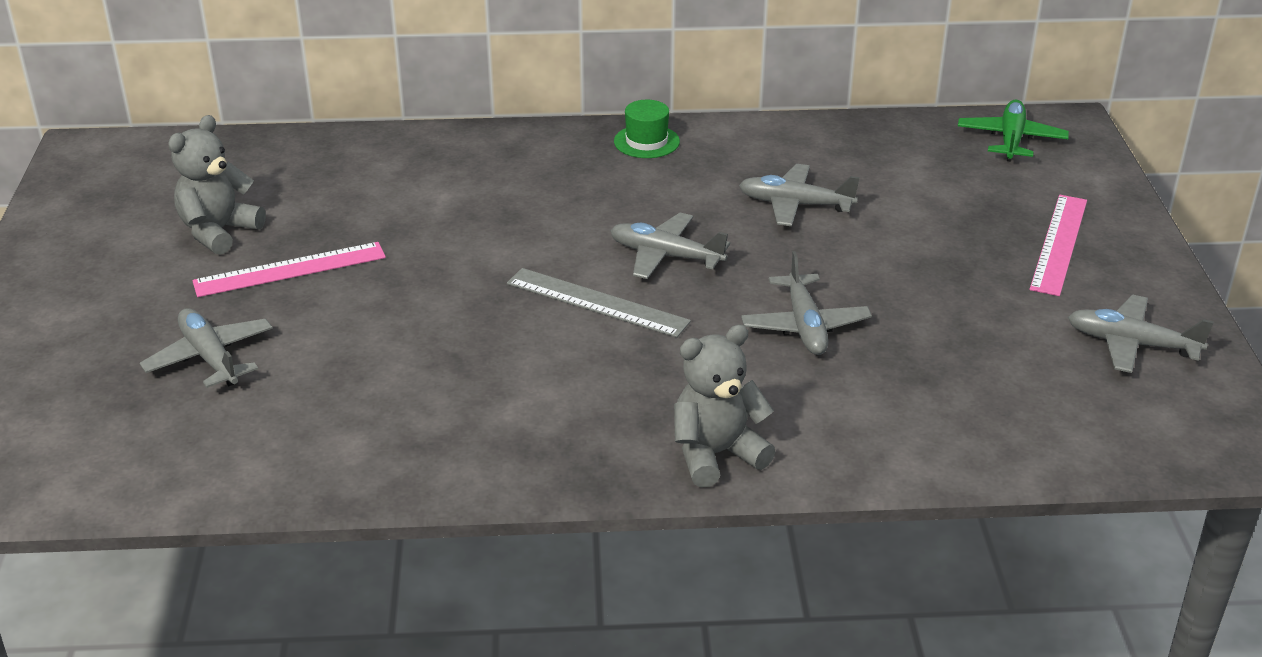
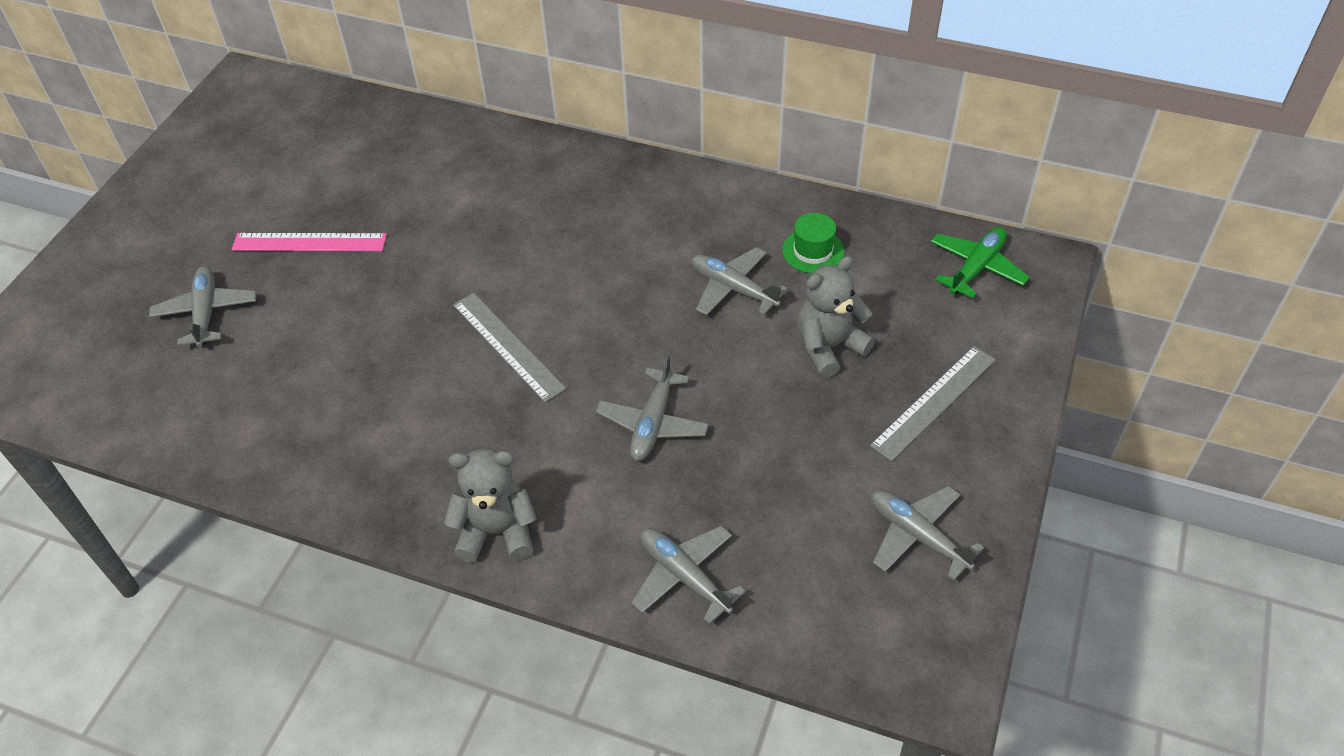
camera: 25 degrees right, 15 degrees up
(219, 232) = (283, 189): grey teddy bear -> grey teddy bear (829, 347)
(646, 141) = (657, 183): green hat -> green hat (813, 251)
(666, 256) = (592, 313): grey plane -> grey plane (684, 576)
(1059, 244) = (934, 402): pink ruler -> grey ruler

